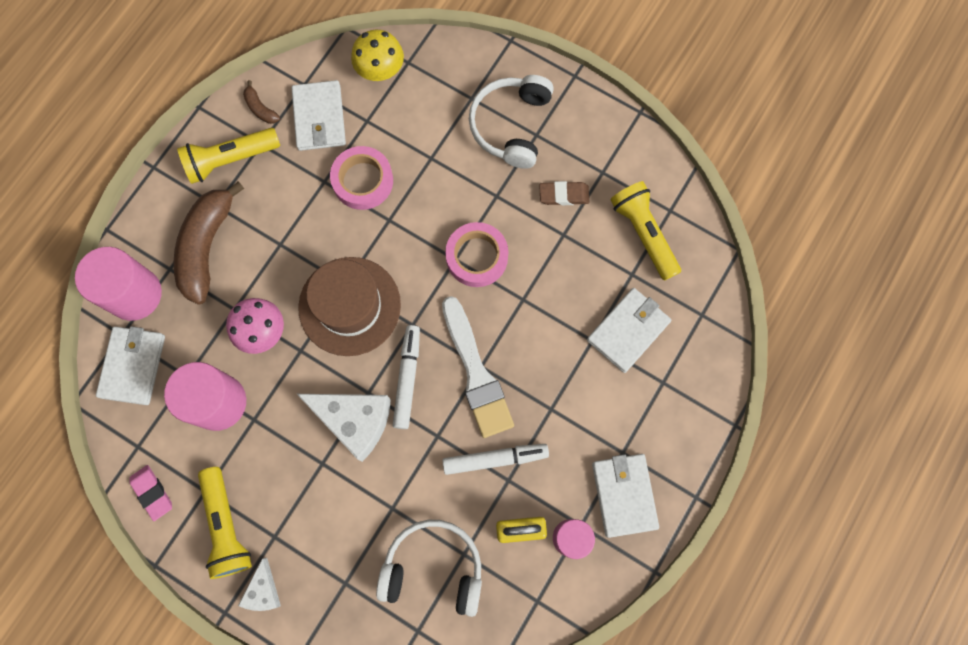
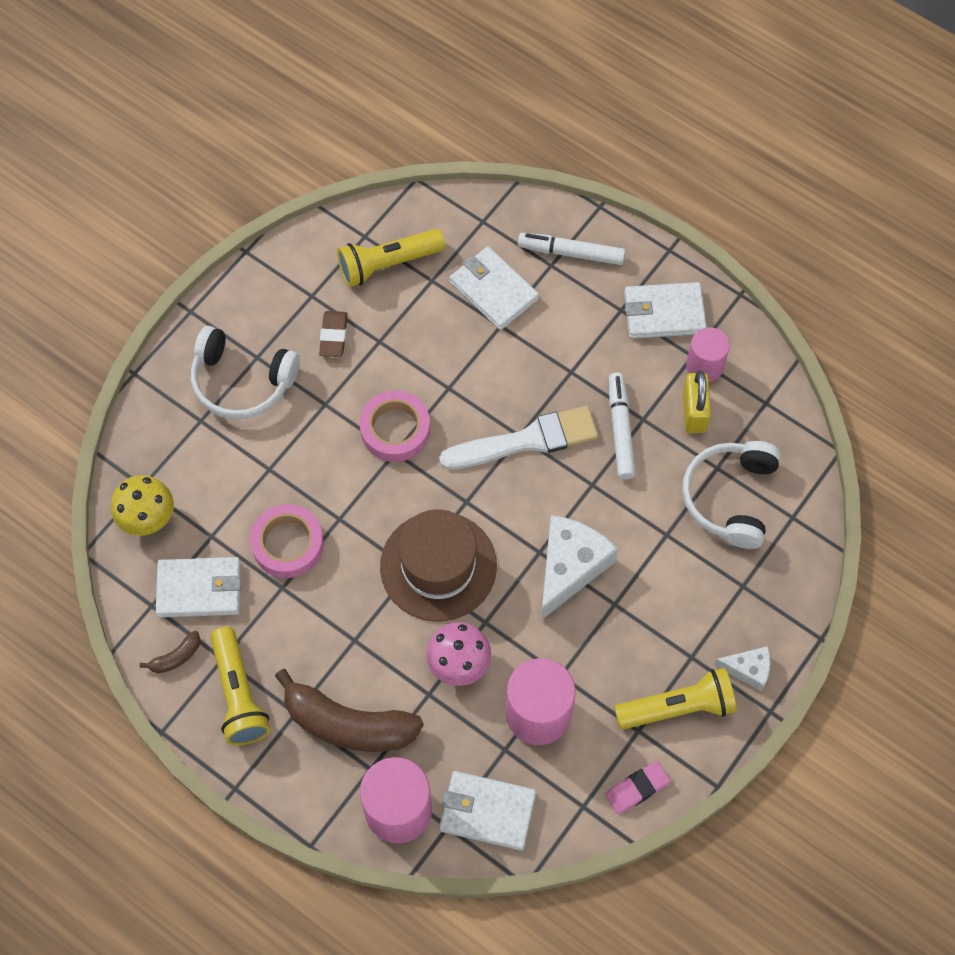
camera: 85 degrees left, 10 degrees down
(407, 378) = (526, 510): white marker -> white marker (571, 253)

